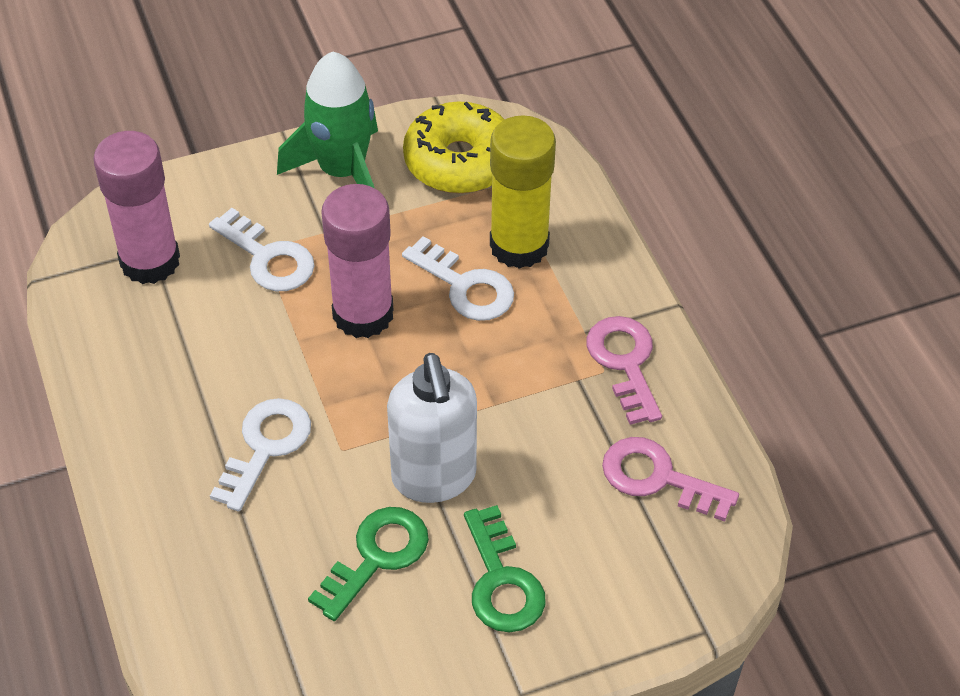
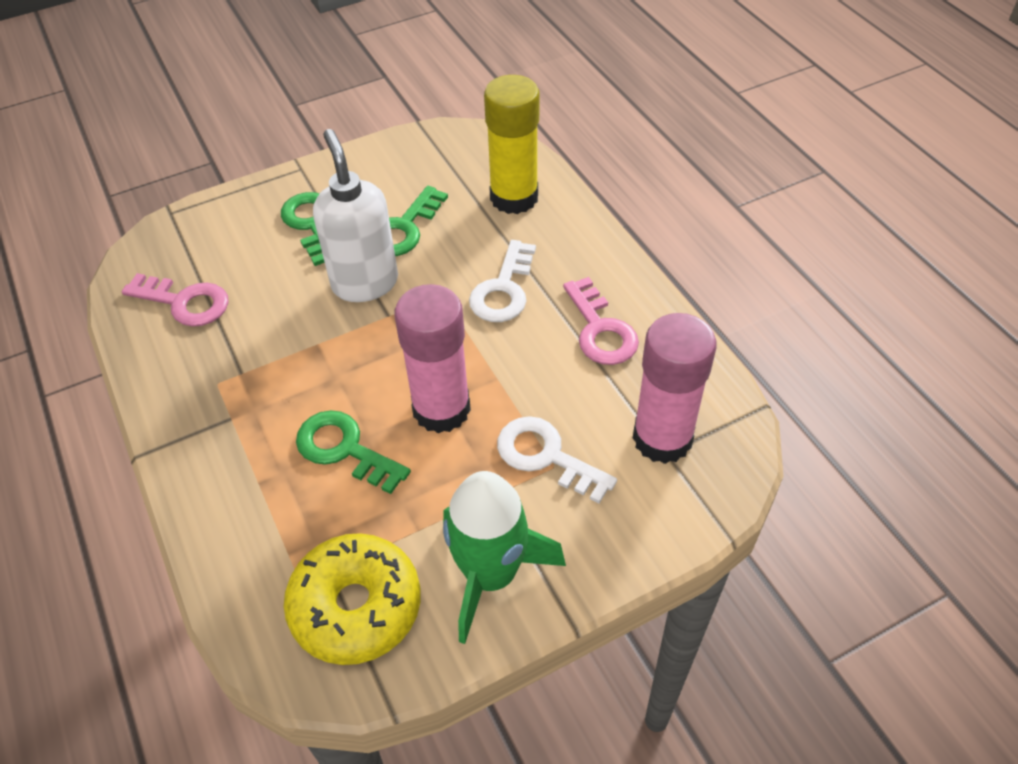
camera: 175 degrees right, 0 degrees up
(465, 286) = (344, 449): white key -> green key
(519, 246) = (289, 502): yellow glue stick -> yellow glue stick (514, 197)
(625, 363) = (197, 392): pink key -> pink key (600, 330)

